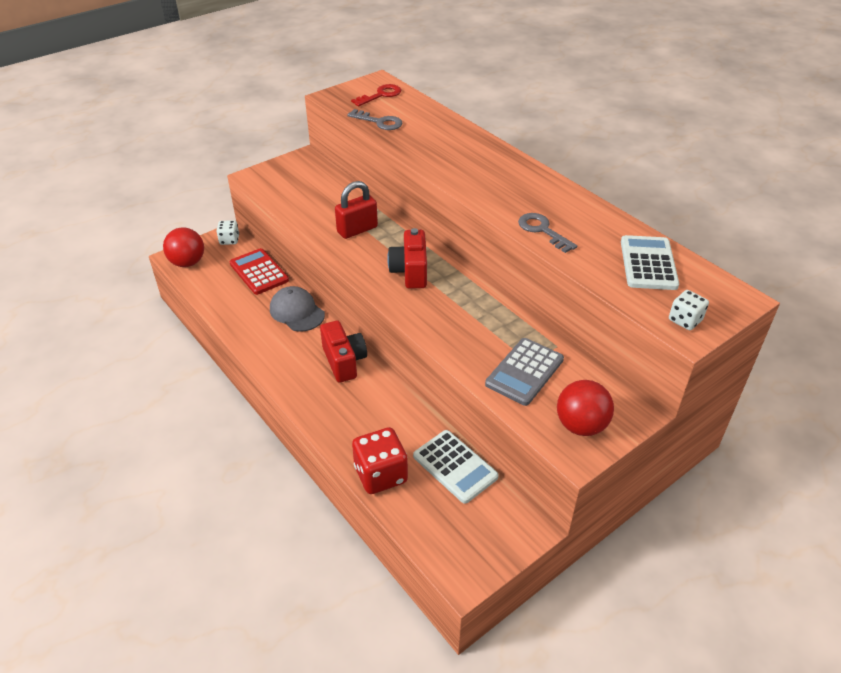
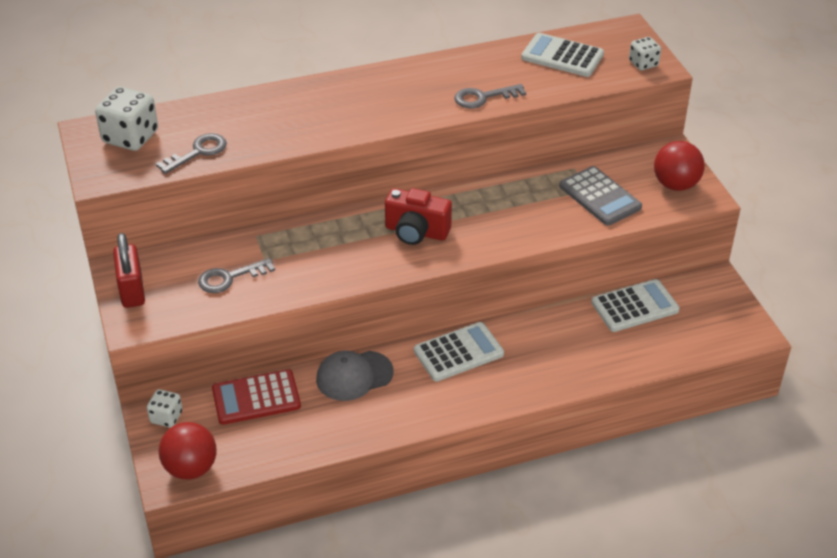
camera: 70 degrees left, 0 degrees up
(314, 200) = (230, 278): none -> grey key
(344, 361) = (458, 352): red camera -> white calculator
(357, 230) = (315, 255): red padlock -> red padlock (132, 291)
(380, 474) = (627, 359): red dice -> none
(381, 95) = (130, 137): red key -> white dice

